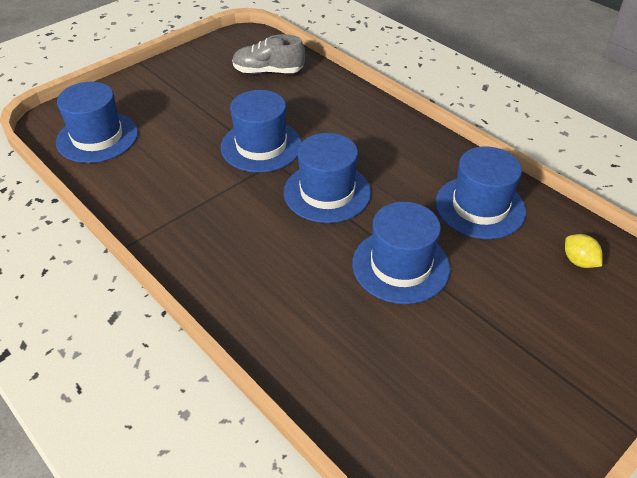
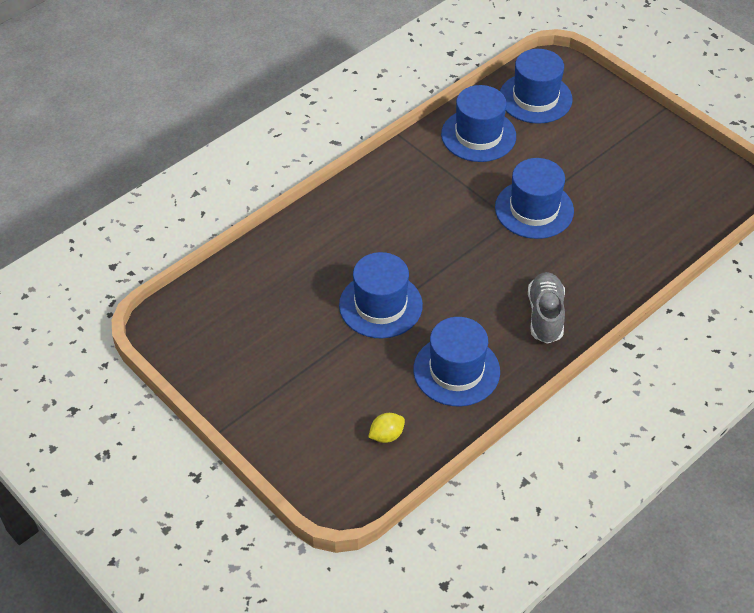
camera: 90 degrees right, 5 degrees up
(268, 71) = (665, 209): grey shoe -> grey shoe (545, 315)
(327, 192) = (470, 258): blue hat -> blue hat (478, 135)

